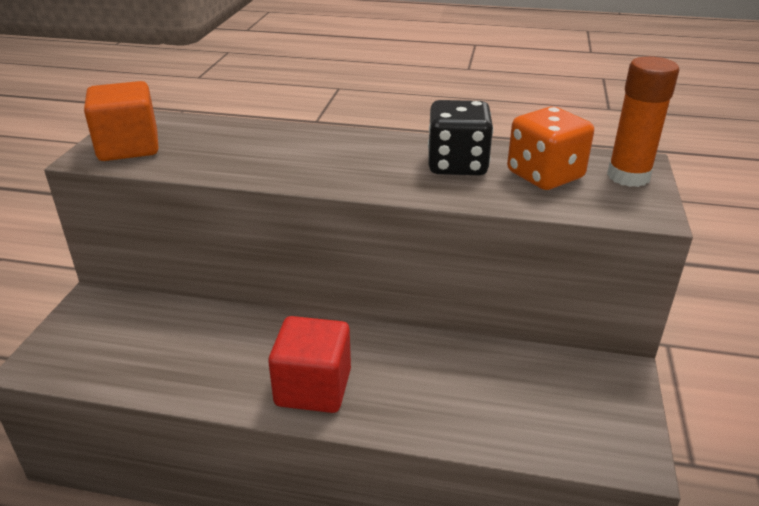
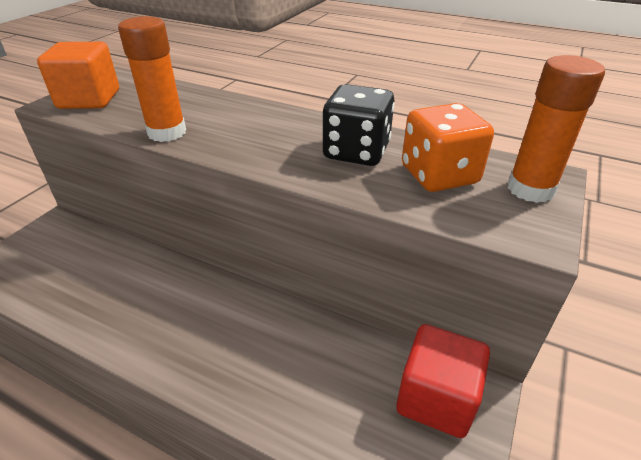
camera: 15 degrees right, 5 degrees up
(250, 171) = (167, 132): none -> orange glue stick
(313, 388) = (178, 341): red cube -> red cube (436, 398)

